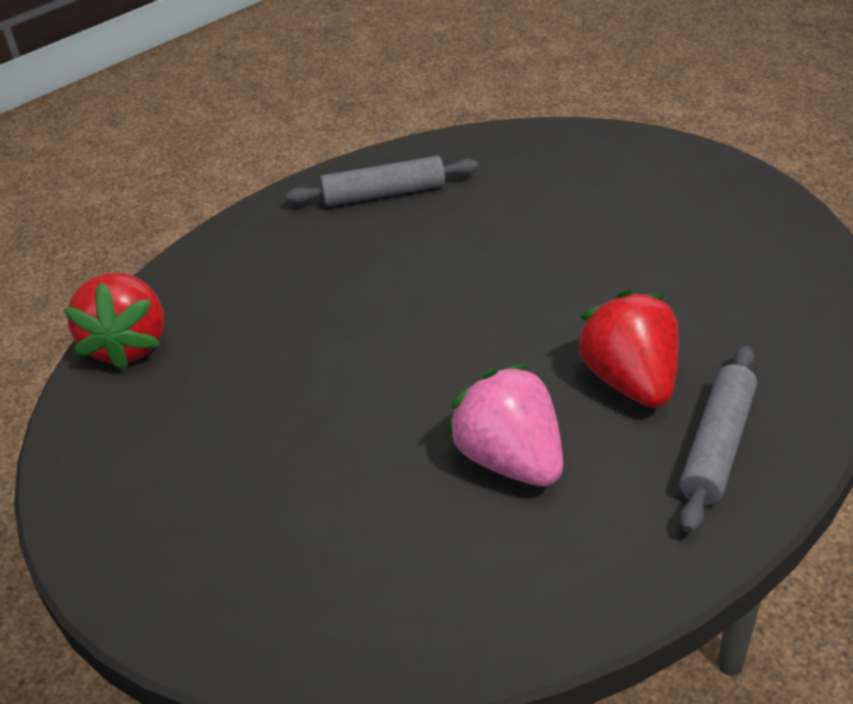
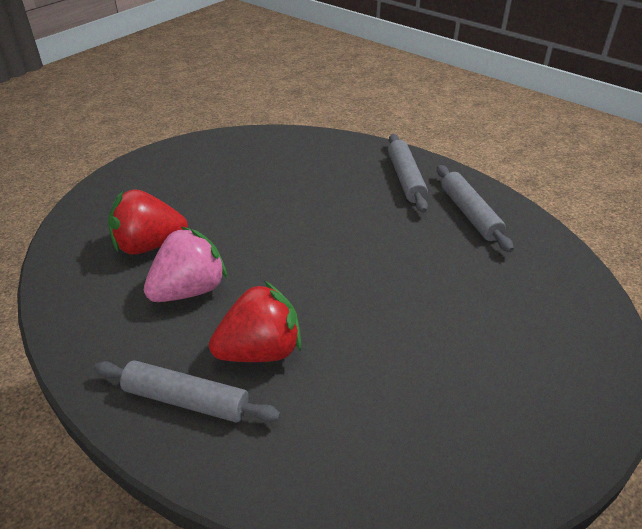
camera: 80 degrees right, 0 degrees up
(129, 345) = (298, 141): red strawberry -> red strawberry (149, 245)
(286, 238) = (406, 179): none -> grey rolling pin

